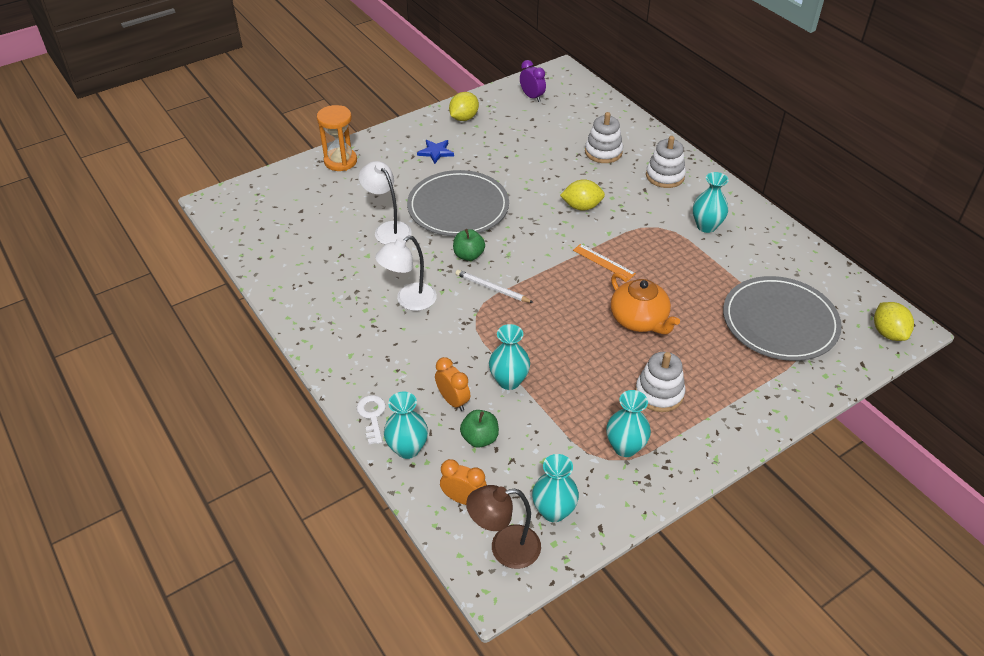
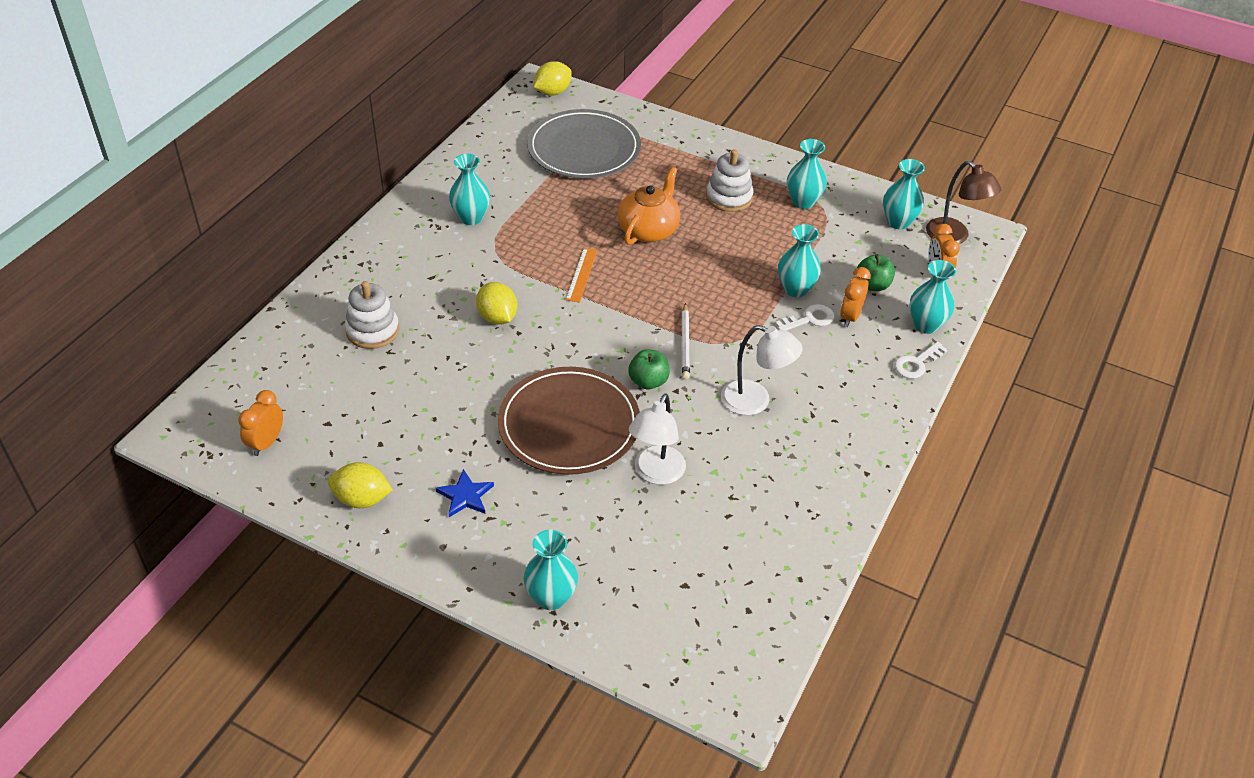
camera: 120 degrees left, 0 degrees up
(340, 161) = (551, 597): orange hourglass -> turquoise vase
(458, 207) = (569, 424): grey plate -> brown plate
(468, 372) = (810, 319): none -> white key
(532, 97) = (266, 443): purple clock -> orange clock
(665, 176) = (395, 267): white stacking toy -> none

